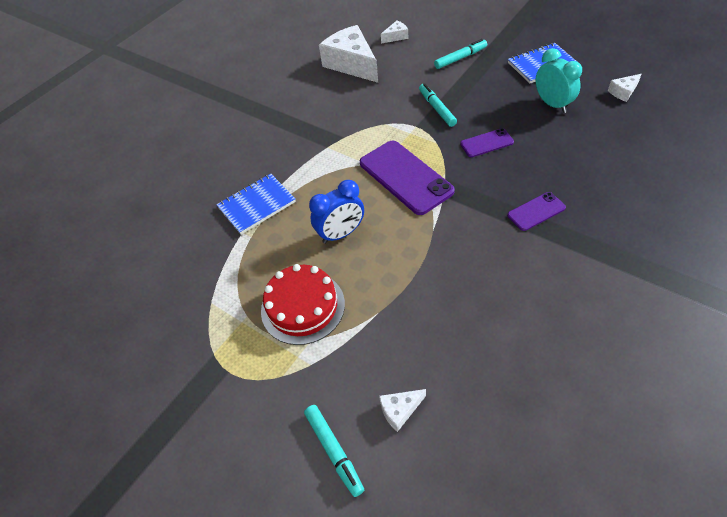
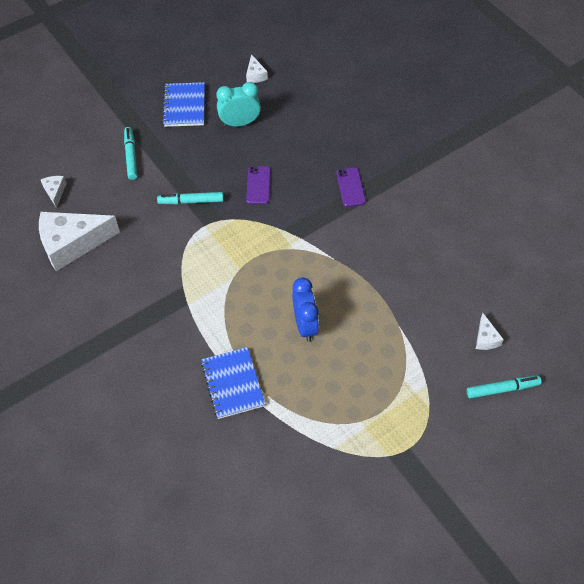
camera: 75 degrees left, 5 degrees up
(303, 307) = (370, 376): red cake -> none
(405, 177) = (265, 256): purple phone -> none

